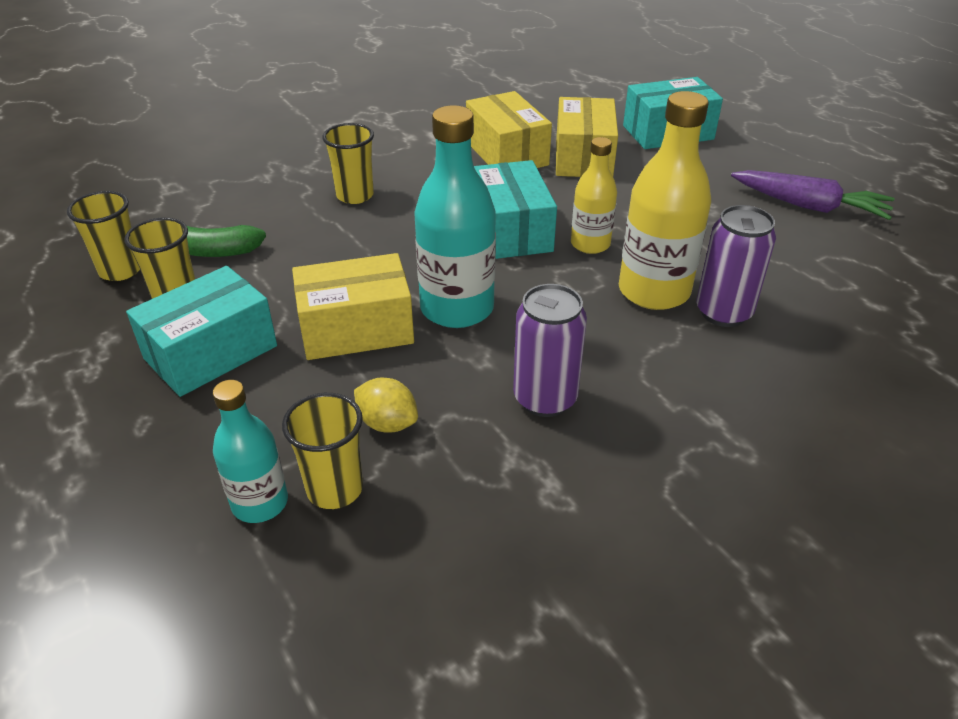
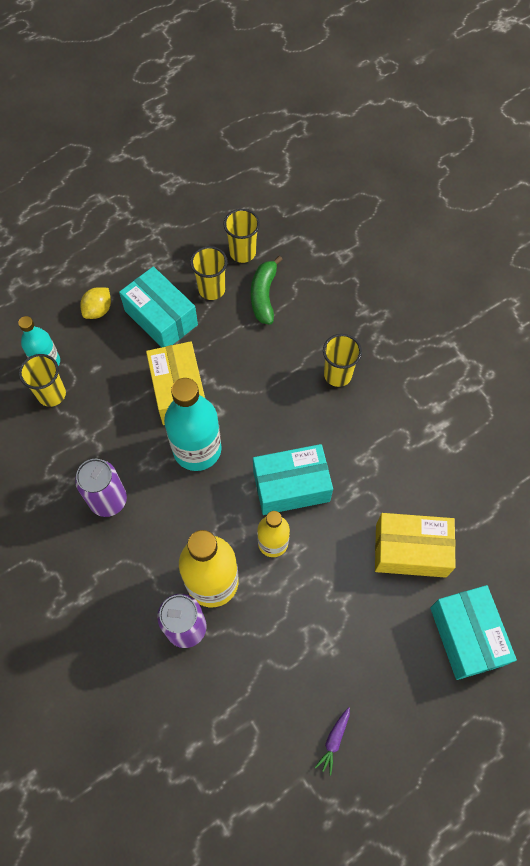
camera: 90 degrees right, 25 degrees up
(387, 423) = (96, 415): yellow lemon -> yellow lemon (98, 310)
(507, 153) = (413, 486): yellow box -> none
(809, 206) = (334, 740): purple carrot -> purple carrot, size x0.48

